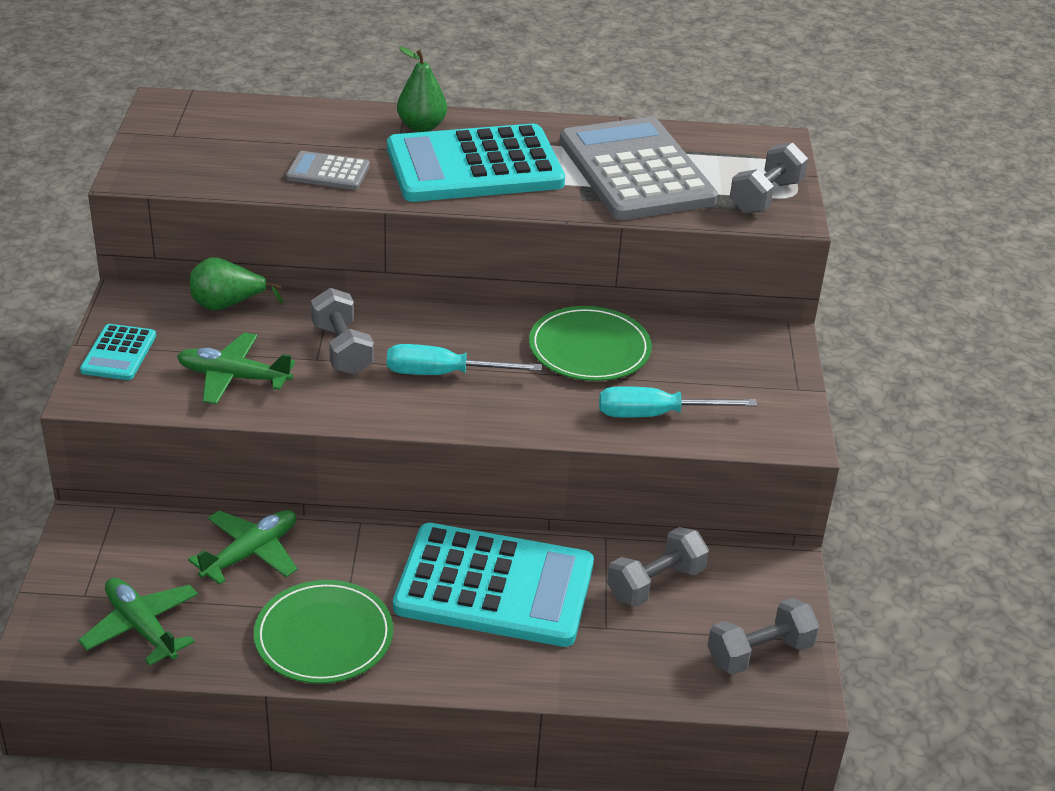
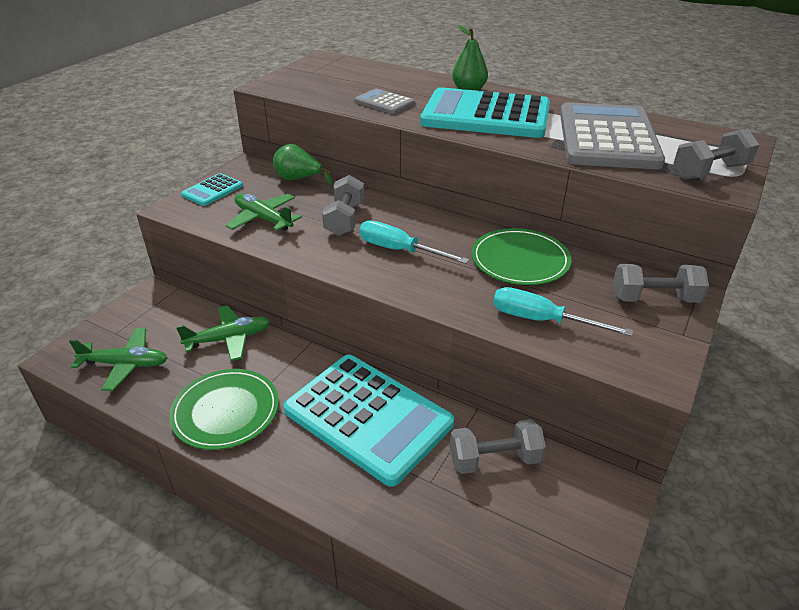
camera: 30 degrees right, 0 degrees up
(141, 627) = (125, 364): green plane -> green plane turned 105 degrees clockwise
(759, 653) = (551, 559): grey dumbbell -> grey dumbbell (654, 299)

